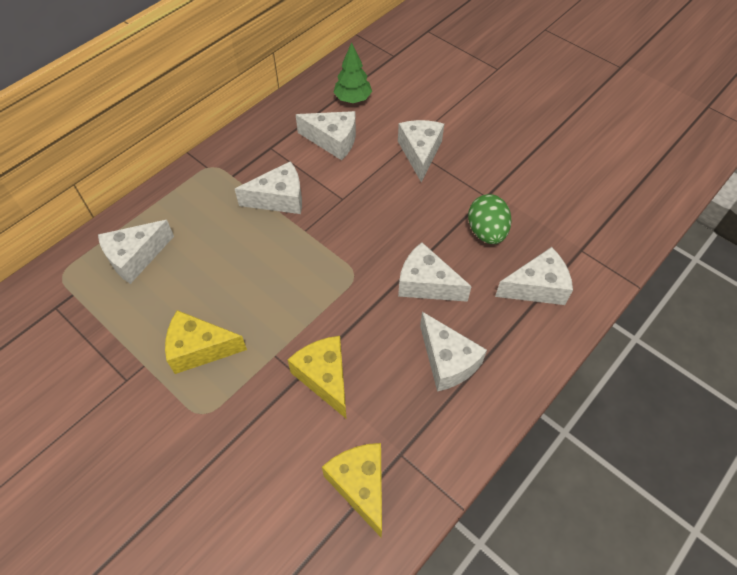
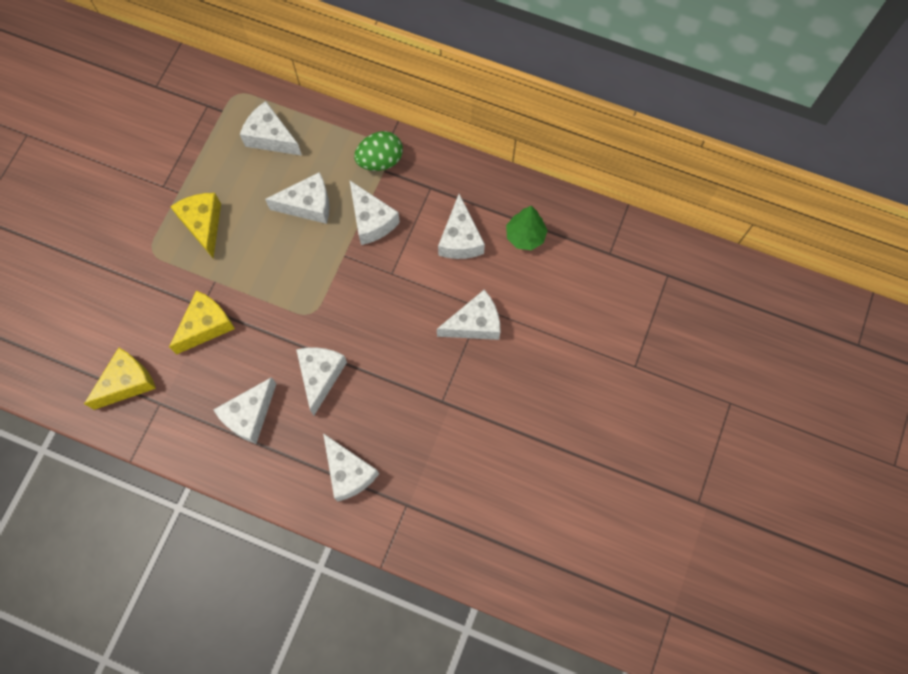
camera: 70 degrees right, 15 degrees up
(233, 245) = (308, 205): none -> white cheese
(486, 232) = (397, 412): green egg -> green egg (380, 160)

